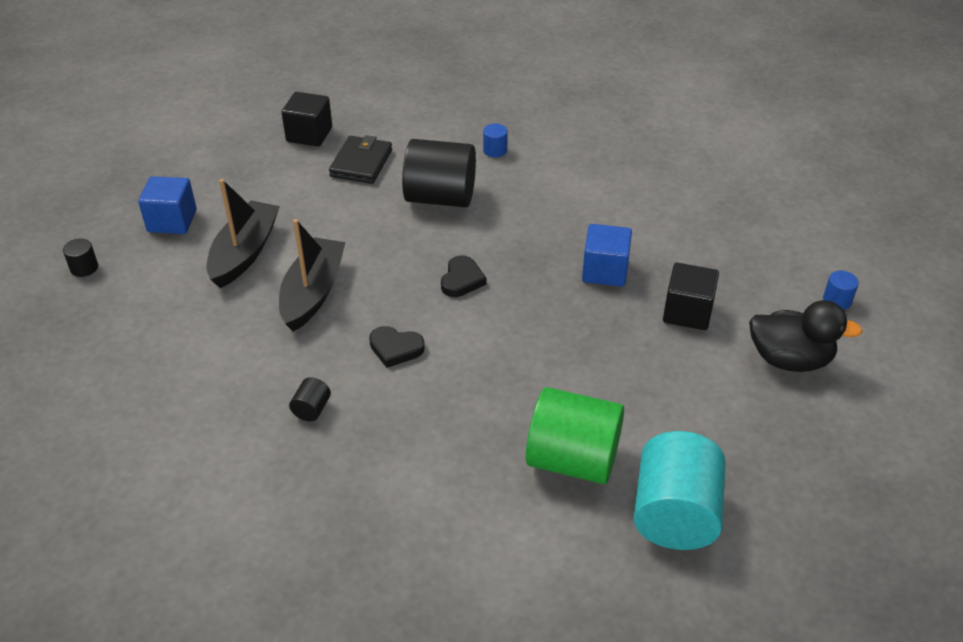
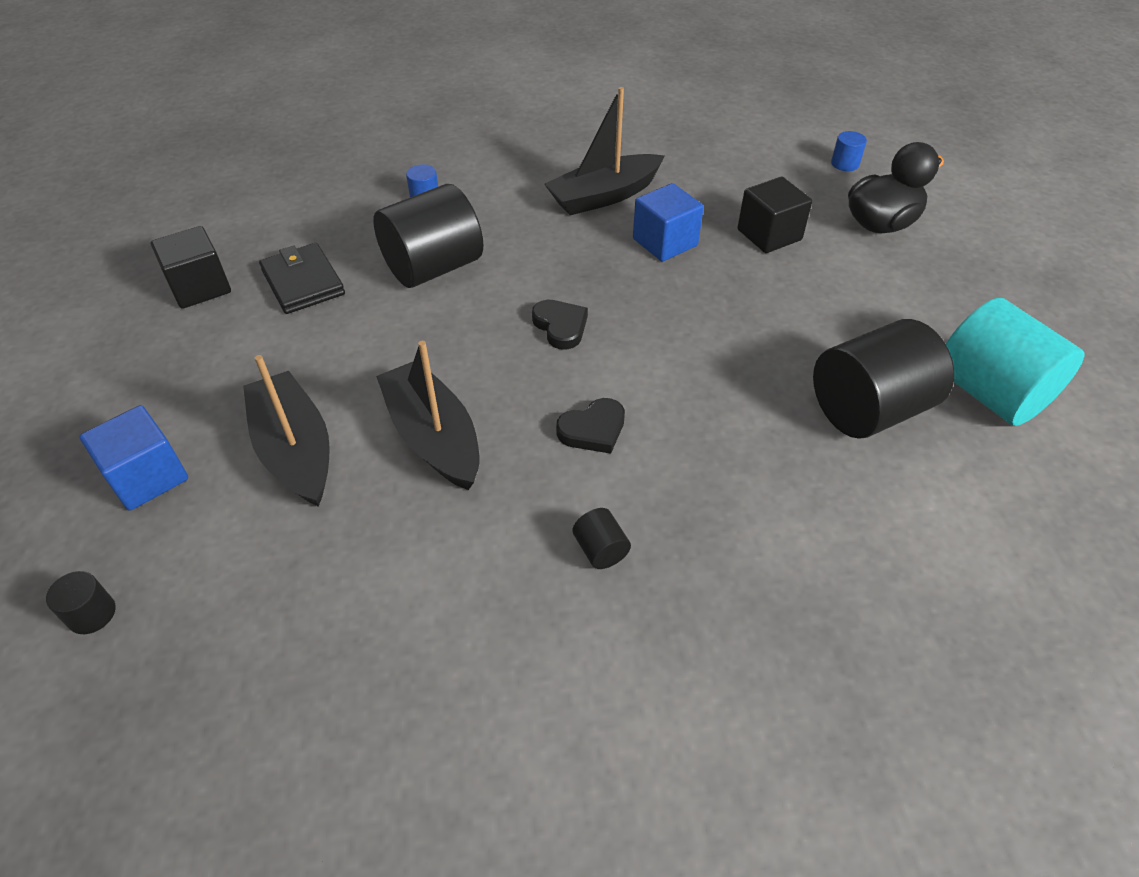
camera: 45 degrees left, 5 degrees up
(572, 460) = (868, 409): green cylinder -> black cylinder
(610, 216) = (604, 196): none -> black boat

